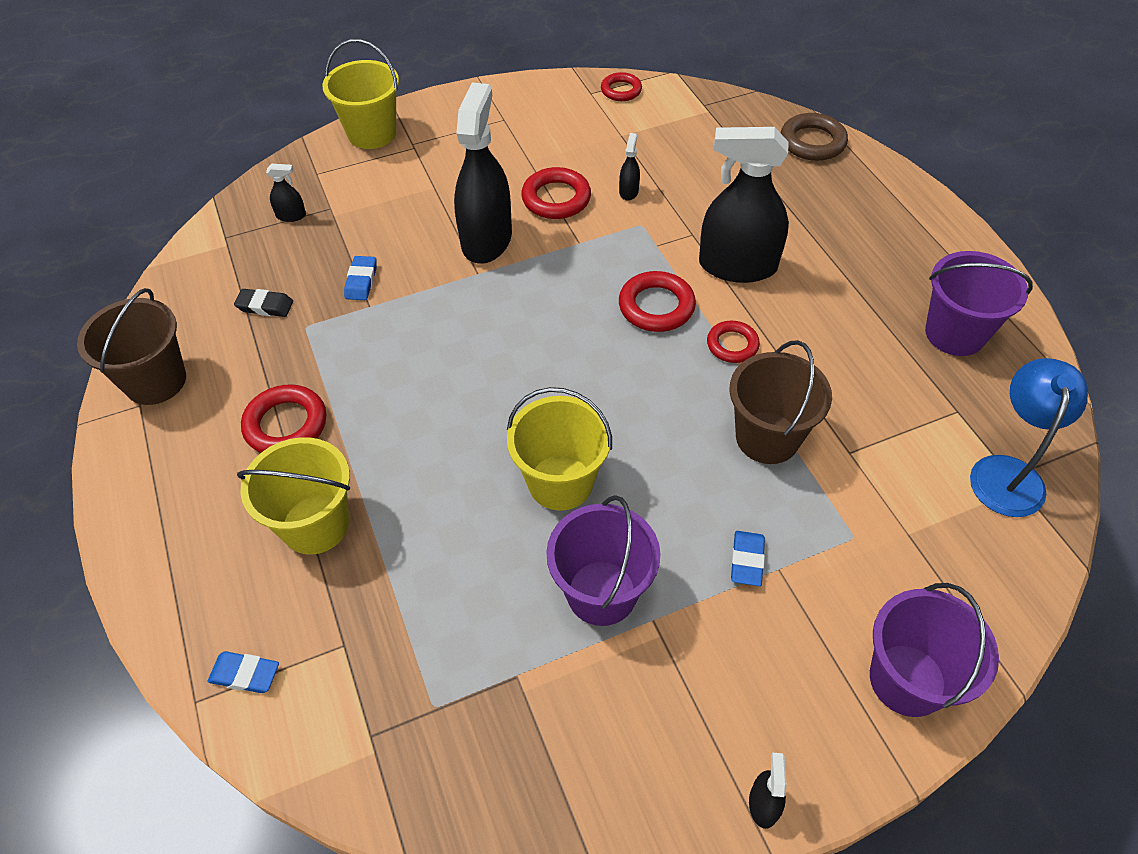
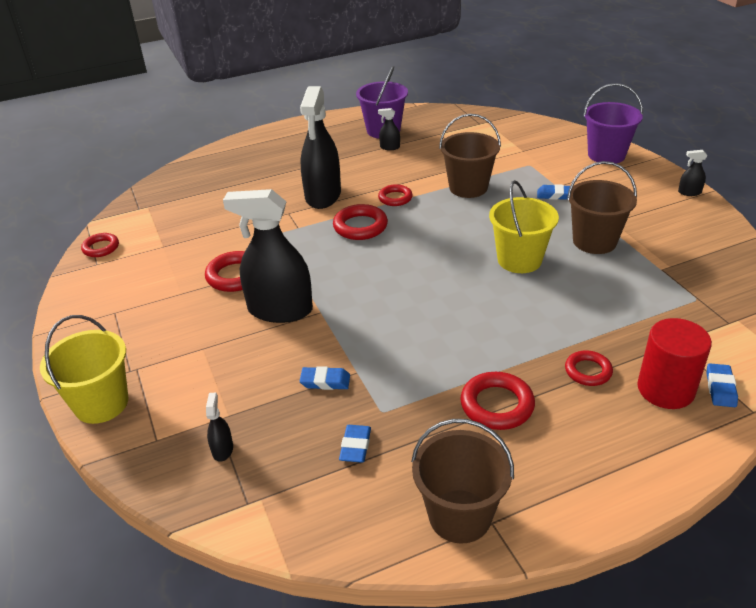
camera: 90 degrees left, 15 degrees down
(261, 606) = (665, 389): none -> red cylinder
(265, 306) = (355, 446): black eraser -> blue eraser
(315, 524) = (588, 371): yellow bucket -> red ring
(601, 593) = (594, 241): purple bucket -> brown bucket
(628, 191) = (235, 241): black spray bottle -> black spray bottle (390, 147)
(812, 142) = (201, 166): brown ring -> none
(1007, 472) = (478, 124): blue lamp -> none

